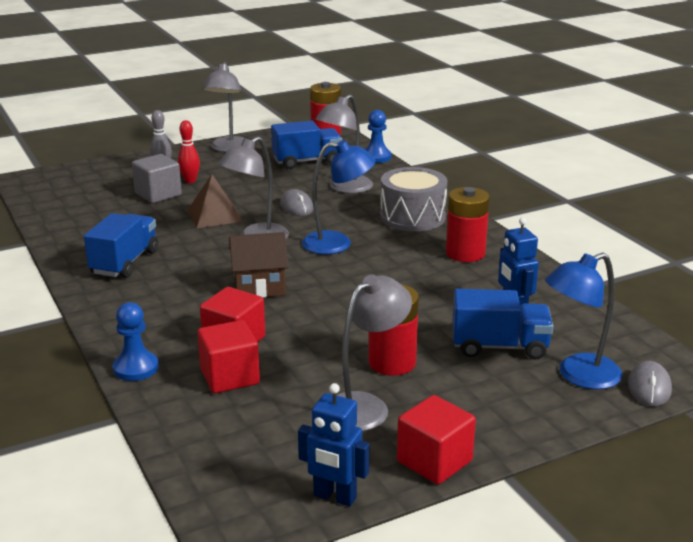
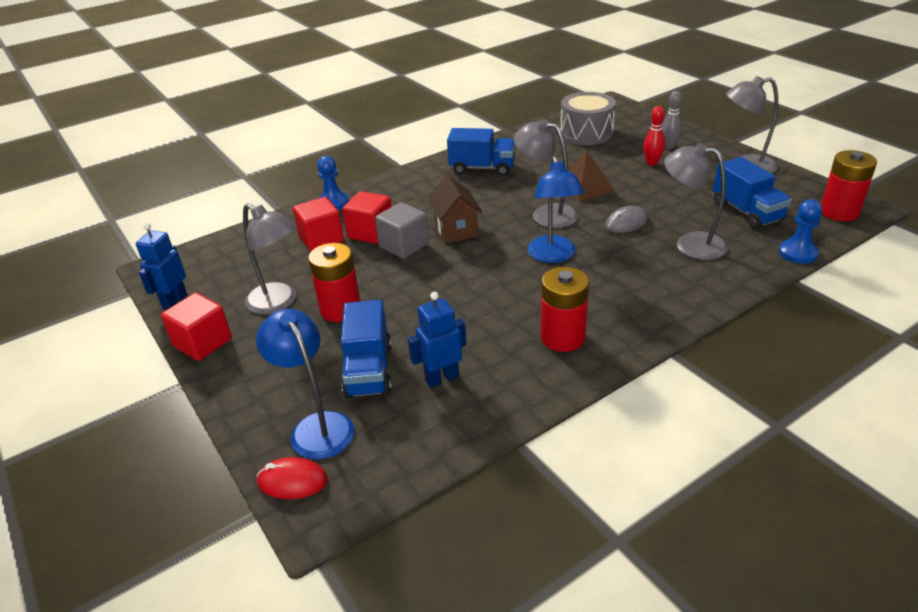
camera: 85 degrees right, 10 degrees up
(158, 194) = (613, 155): grey cube -> grey cube (404, 246)
(412, 217) = (639, 294): grey drum -> grey drum (586, 133)
(649, 387) = (292, 481): grey mouse -> red mouse

